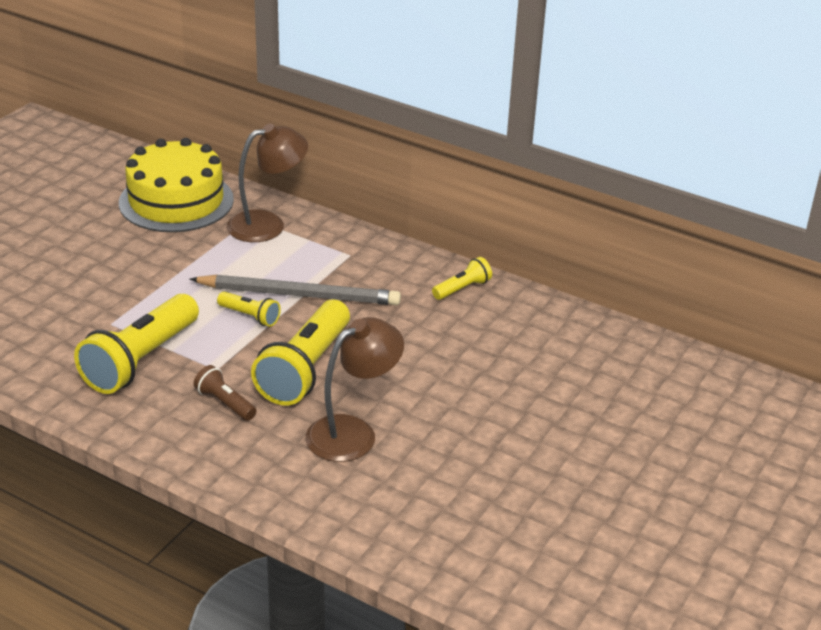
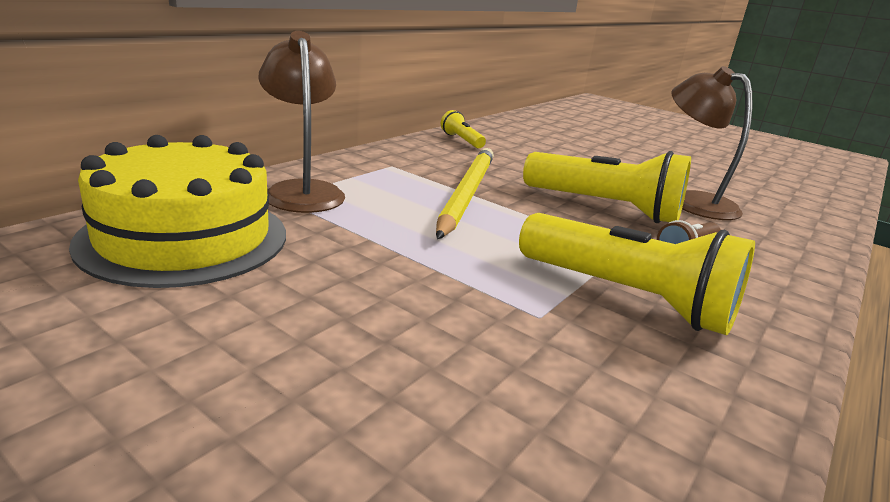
camera: 85 degrees left, 10 degrees down
(250, 316) = (511, 221): yellow flashlight -> none
(299, 295) = (466, 194): grey pencil -> yellow pencil

